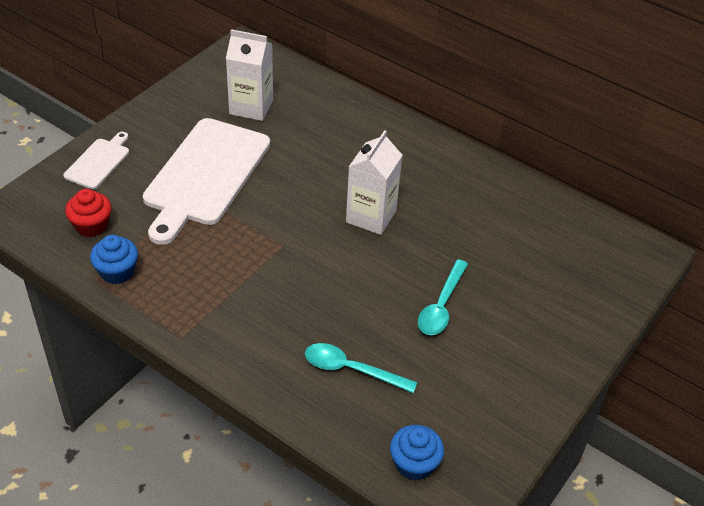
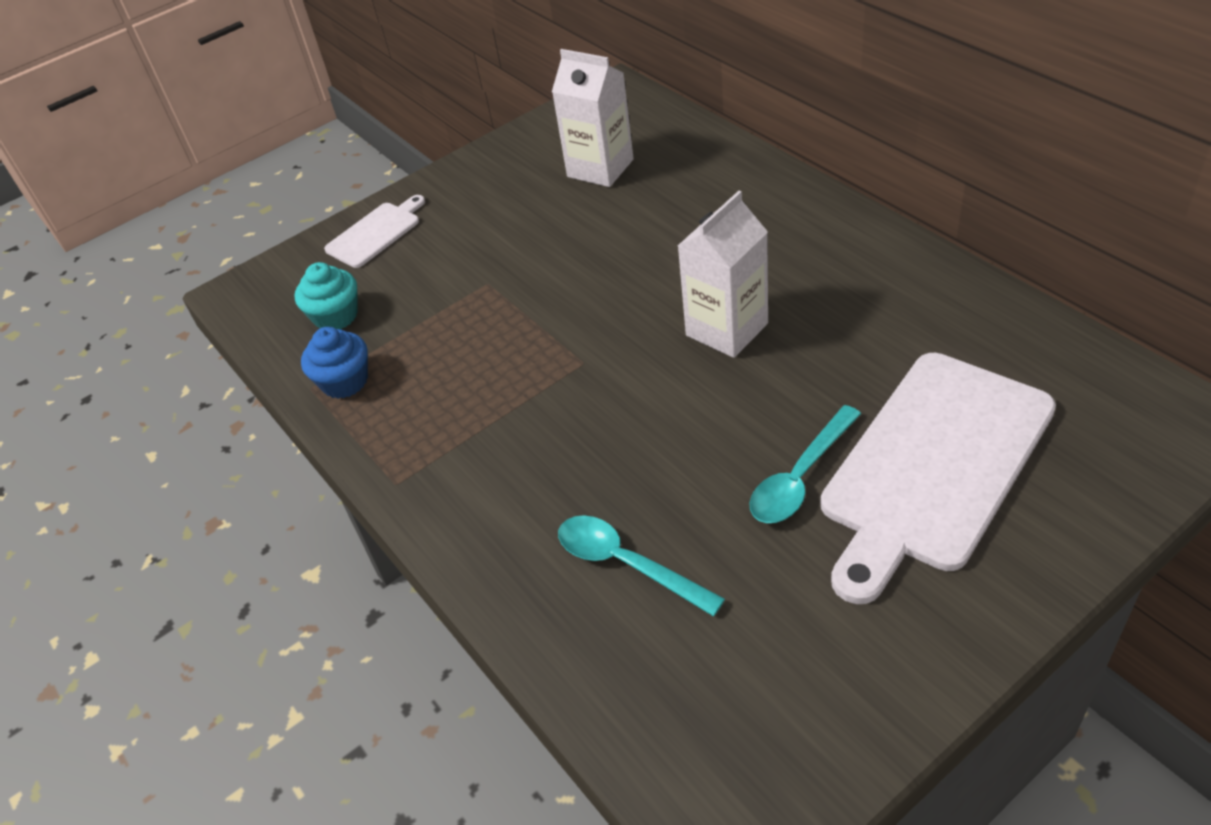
camera: 25 degrees right, 0 degrees up
(91, 225) = (336, 316): red cupcake -> turquoise cupcake
(205, 175) = (507, 258): white cutting board -> white cutting board (933, 465)
(414, 464) = (682, 739): blue cupcake -> none

